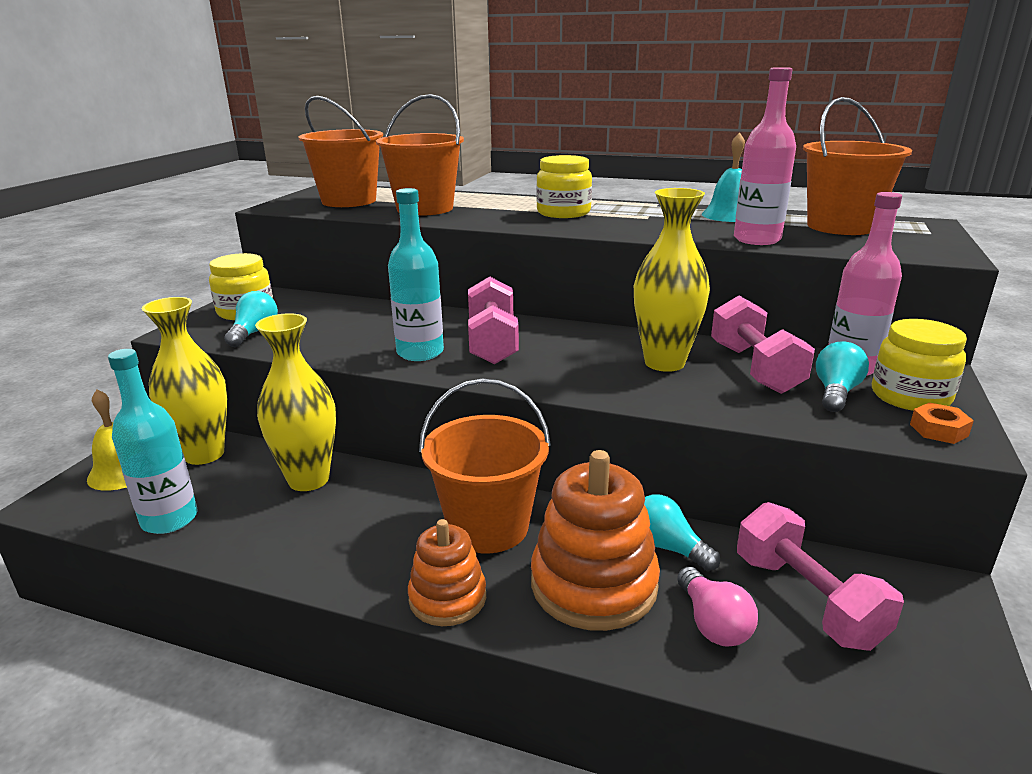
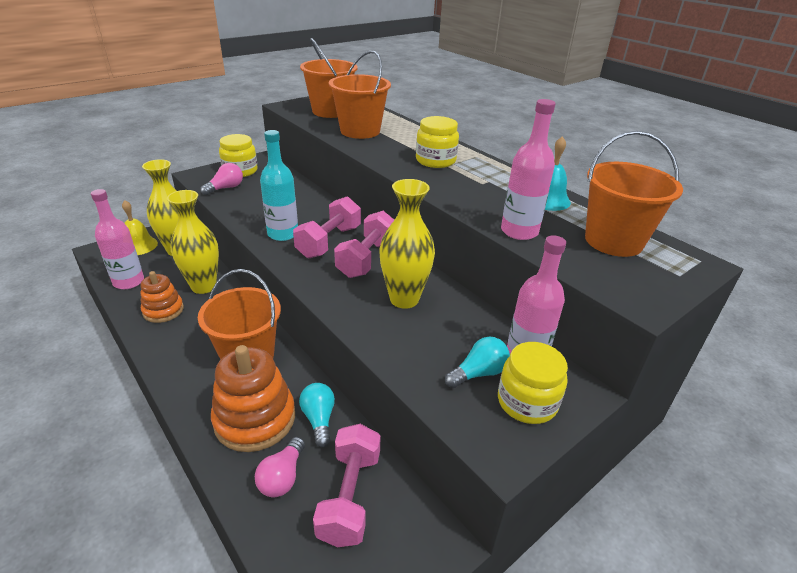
camera: 30 degrees right, 10 degrees up
(169, 519) = (128, 282): turquoise bottle -> pink bottle
(254, 333) = (226, 188): turquoise light bulb -> pink light bulb
(447, 598) = (184, 387): orange stacking toy -> orange stacking toy (163, 310)
(755, 368) = (455, 329): pink dumbbell -> pink dumbbell (367, 259)
(938, 430) = (500, 437): orange nut -> none

